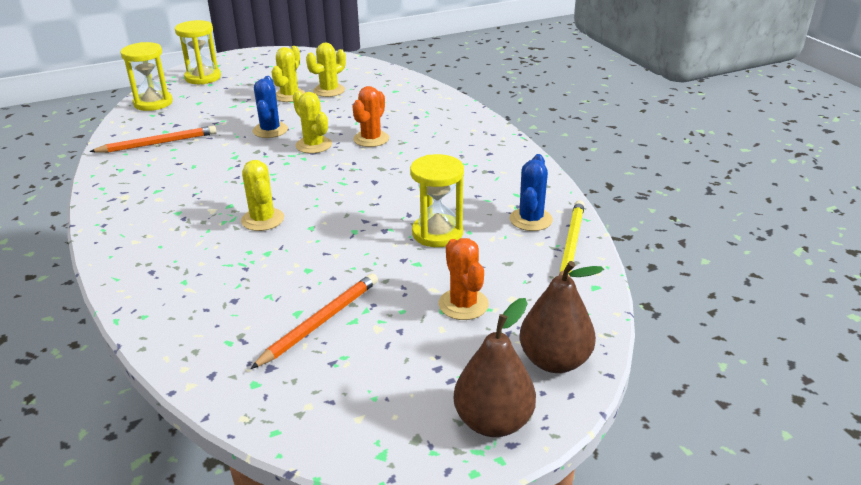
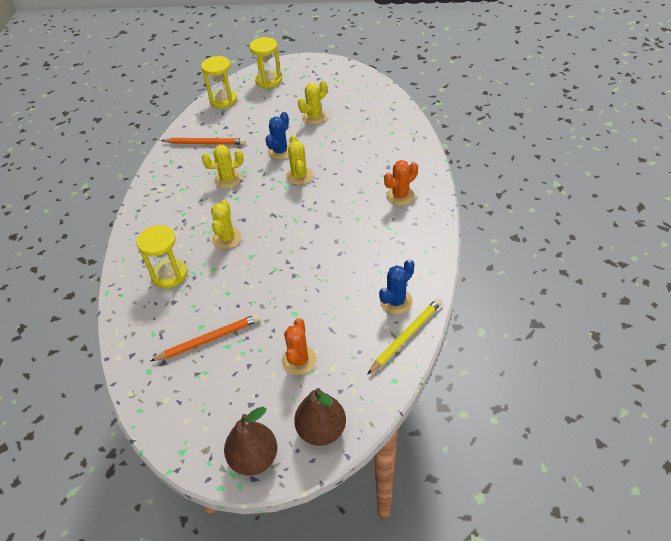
camera: 30 degrees right, 15 degrees up
(329, 91) = (344, 119): yellow cactus -> yellow cactus (228, 179)
(371, 139) = (341, 181): orange cactus -> orange cactus (400, 196)
(437, 233) = (325, 291): yellow hourglass -> yellow hourglass (169, 275)

